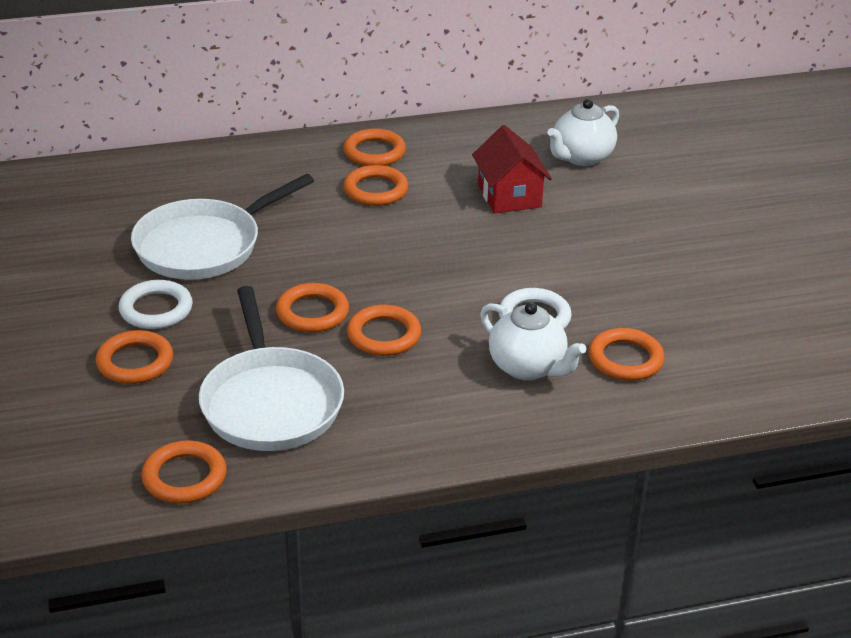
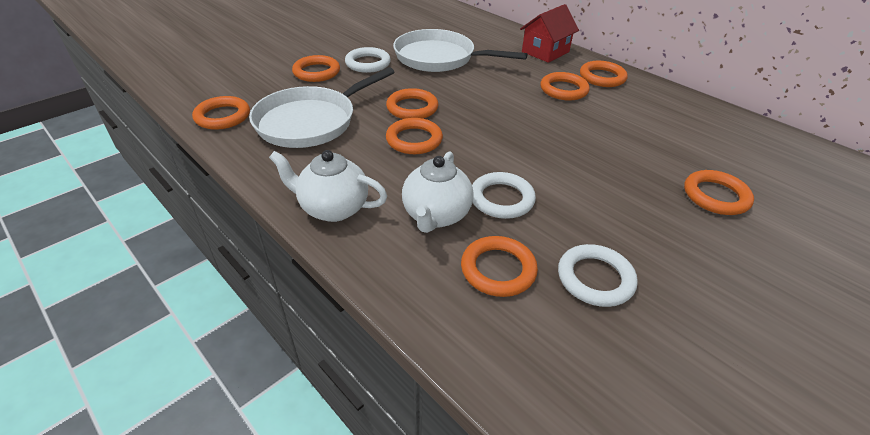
camera: 60 degrees right, 5 degrees up
(509, 196) = (635, 140): red house -> red house (545, 52)
(581, 157) = (736, 158): white teapot -> white teapot (333, 208)
(621, 199) = (715, 196): none -> orange ring
(670, 313) = (595, 278): none -> white ring

